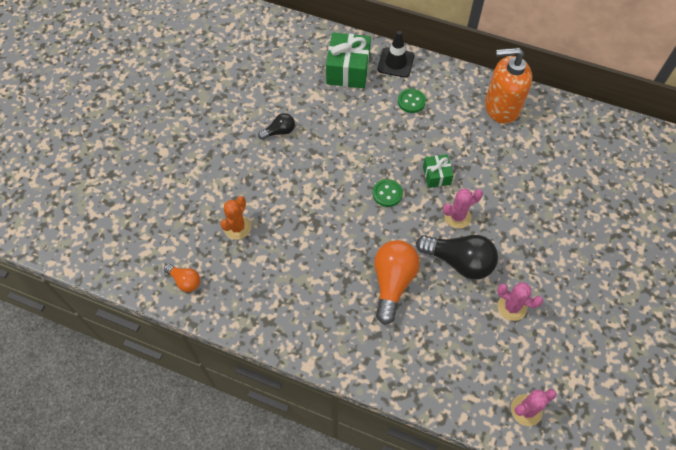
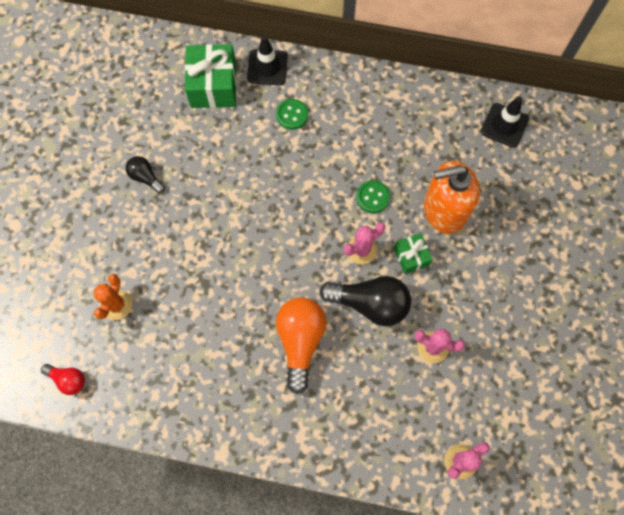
camera: 10 degrees left, 10 degrees up
(185, 281) = (68, 380): orange light bulb -> red light bulb
(279, 132) = (145, 177): black light bulb -> black light bulb turned 105 degrees counterclockwise
(387, 193) = (280, 235): green button -> green button (373, 197)
(436, 175) = (332, 203): green gift -> green gift (411, 256)
(501, 107) = (395, 106): orange soap dispenser -> orange soap dispenser (444, 210)
(596, 136) = (504, 125): none -> black traffic cone

